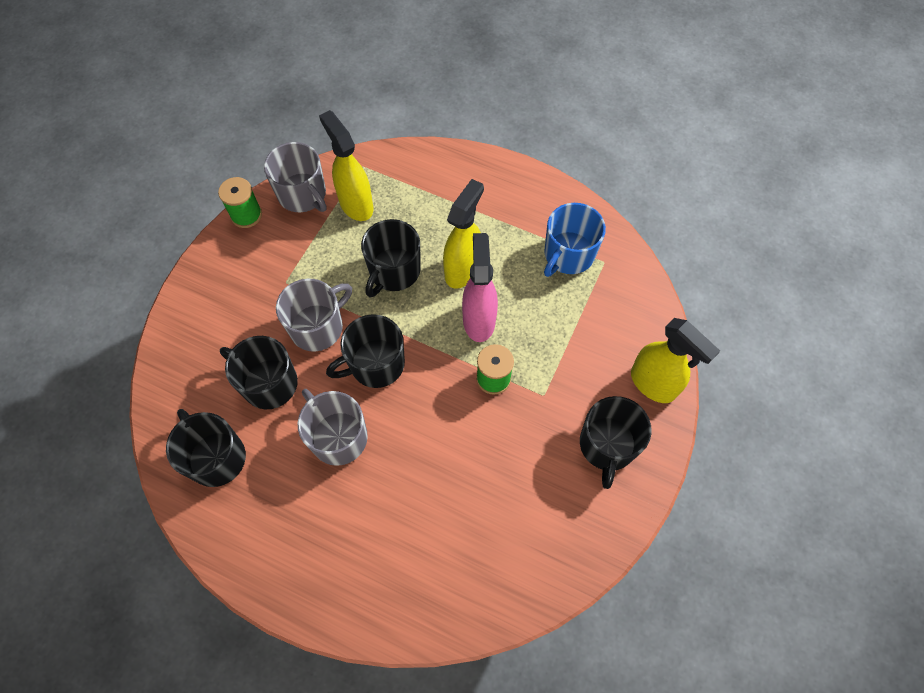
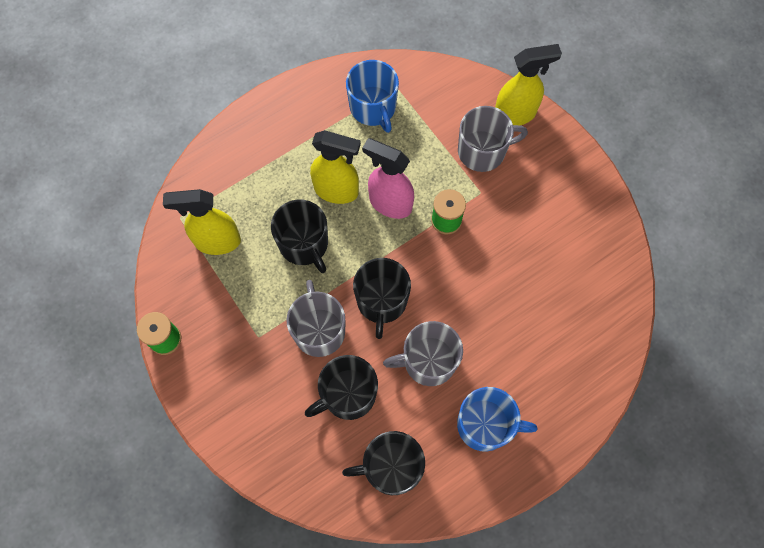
camera: 60 degrees left, 5 degrees up
(300, 524) = (485, 425): none -> blue mug
(303, 194) = (176, 280): grey mug -> grey mug (482, 151)
(463, 269) = (337, 191): yellow spray bottle -> yellow spray bottle turned 135 degrees clockwise
(607, 445) = (544, 172): black mug -> none

